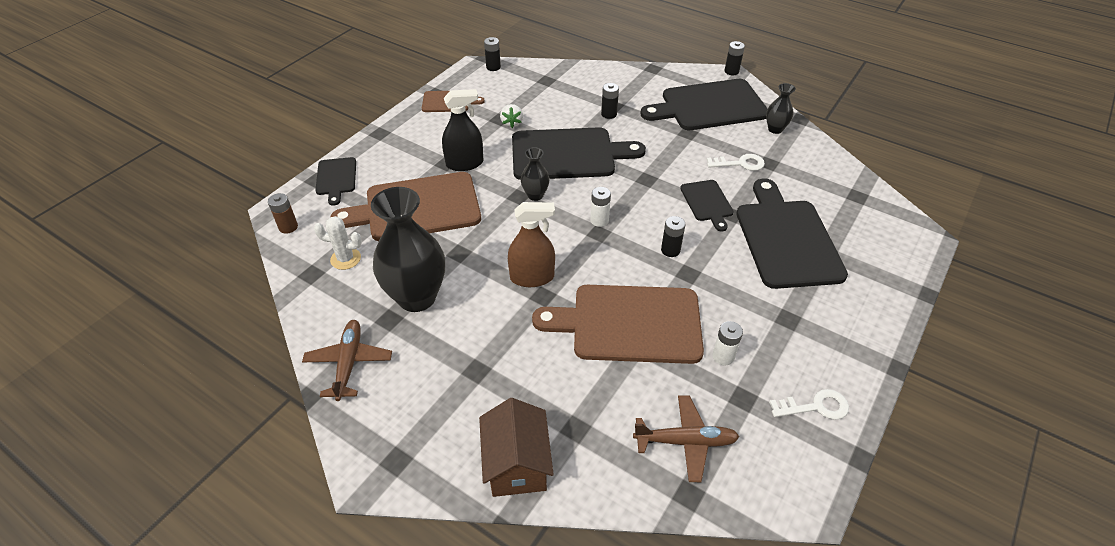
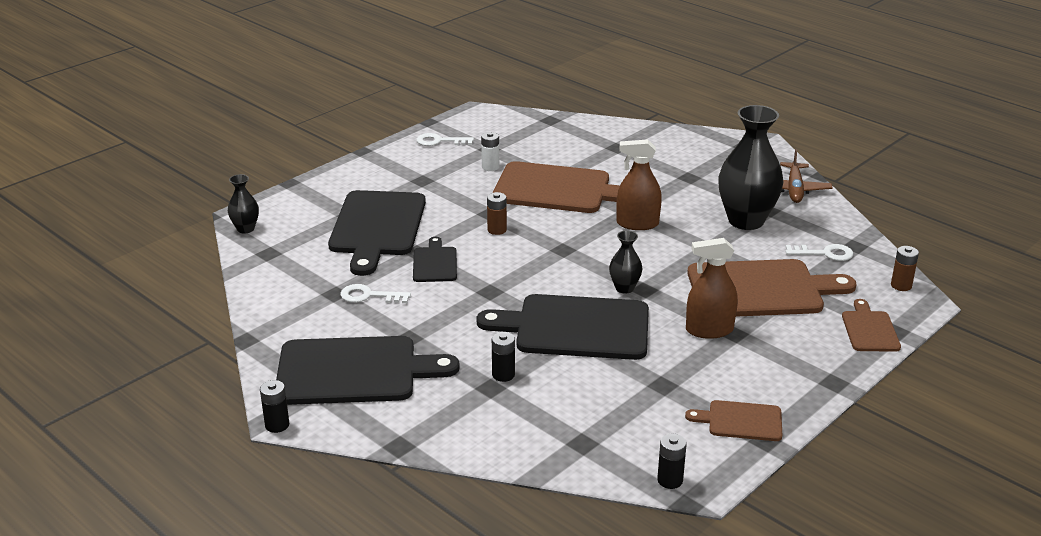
camera: 170 degrees left, 15 degrees down
(336, 178) = (869, 329): black cutting board -> brown cutting board
(345, 259) = (825, 253): white cactus -> white key
(464, 163) = (709, 330): black spray bottle -> brown spray bottle
(512, 123) = (645, 376): white strawberry -> none
(517, 464) = (660, 138): brown house -> none
(599, 220) = (559, 259): white battery -> none
(670, 250) = (497, 230): black battery -> brown battery
(685, 441) = (541, 136): brown plane -> none
(775, 129) = (291, 330): black vase -> black vase (245, 229)

